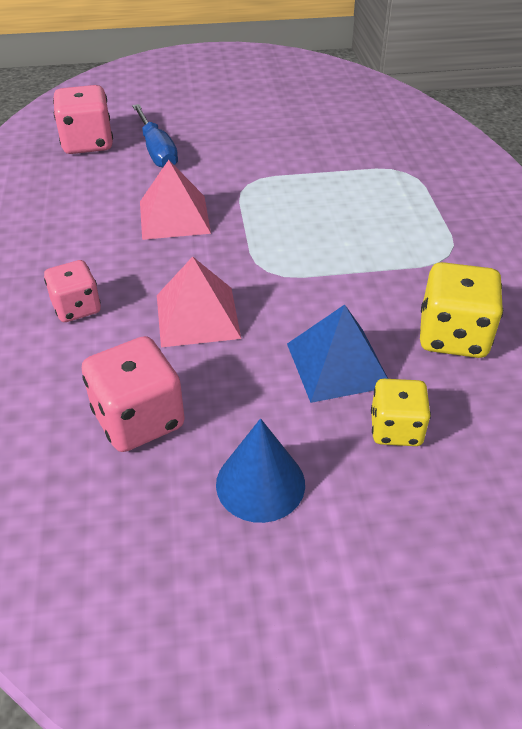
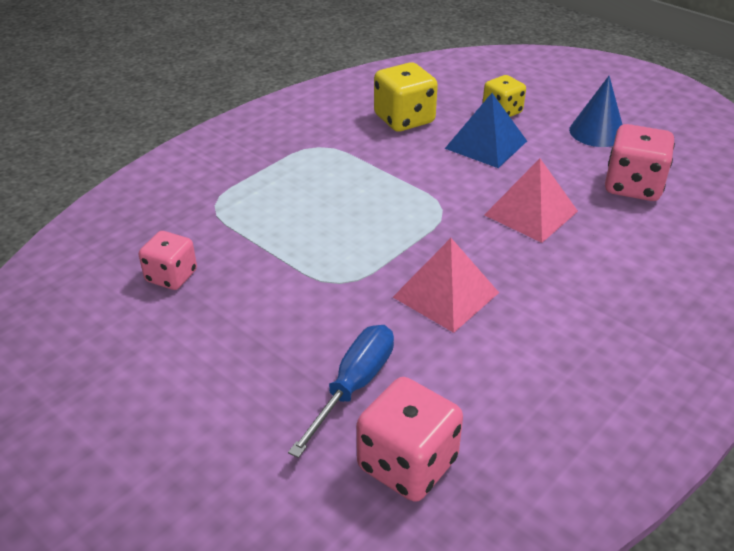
camera: 130 degrees left, 5 degrees down
(76, 308) = (611, 271): pink dice -> pink dice (171, 276)

